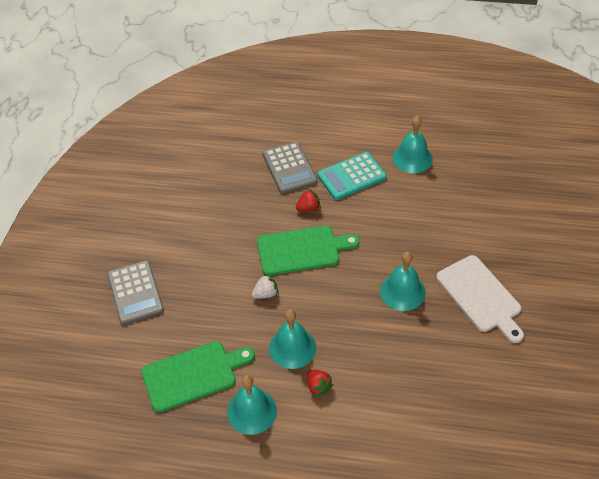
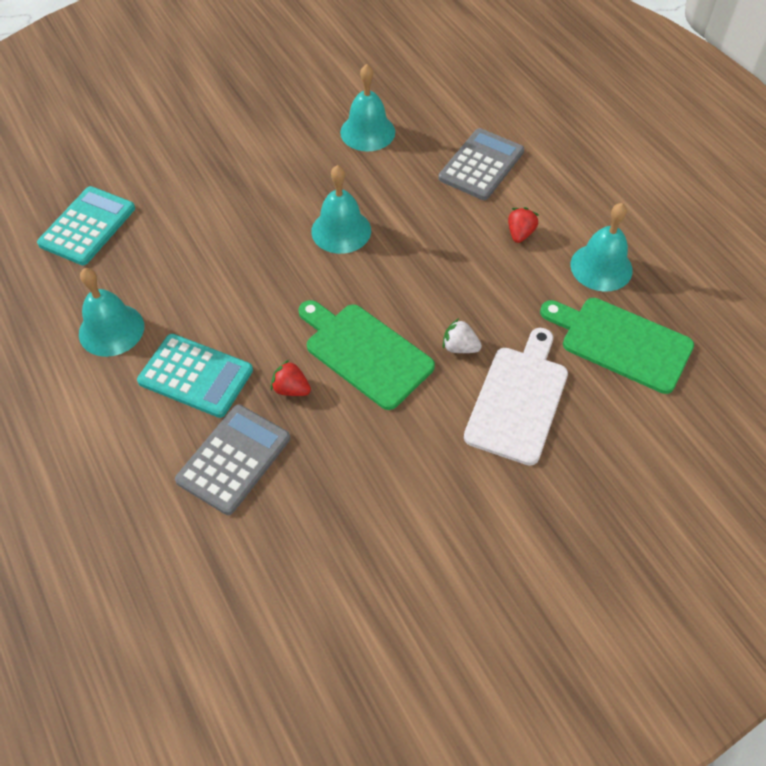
camera: 130 degrees left, 5 degrees up
(135, 292) = (593, 486): grey calculator -> grey calculator (481, 165)
(292, 348) = (501, 279): turquoise bell -> turquoise bell (367, 132)
(480, 296) = (291, 170): white cutting board -> white cutting board (518, 400)
(503, 178) = (87, 226): none -> turquoise calculator

